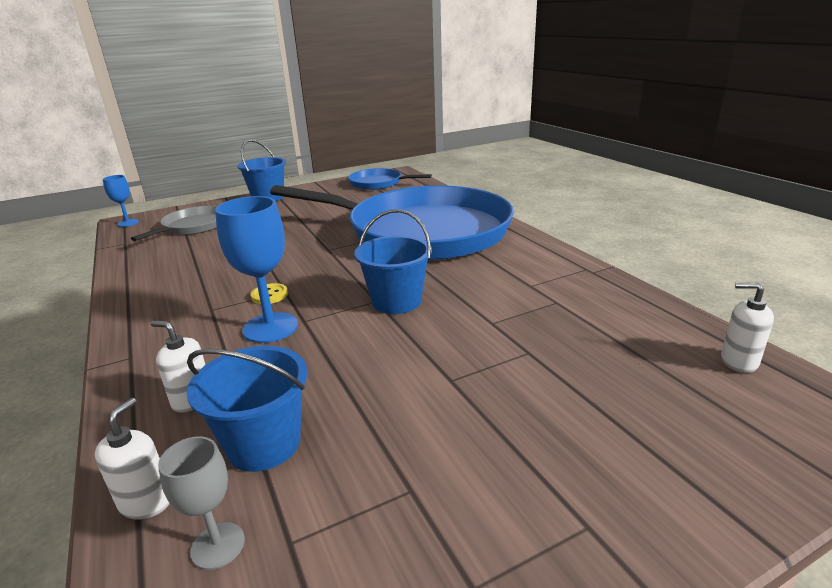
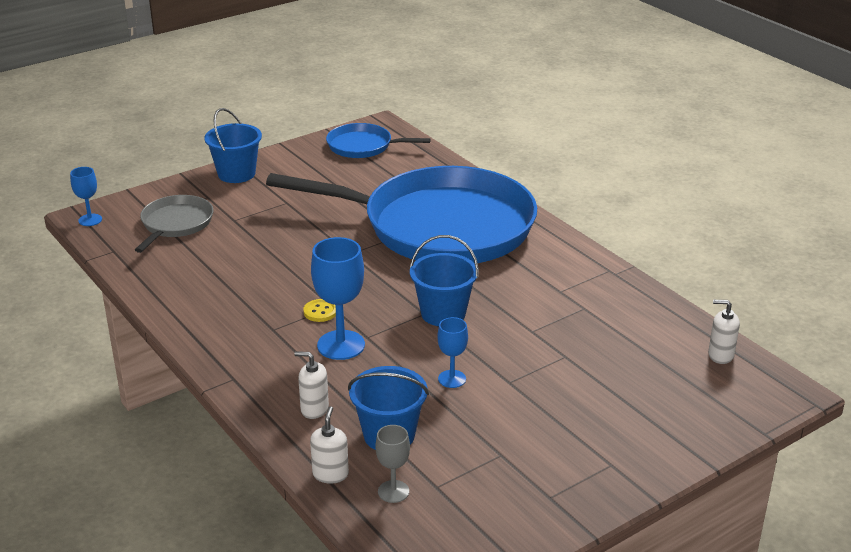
camera: 10 degrees left, 5 degrees up
(379, 372) = (452, 379): none -> blue goblet

